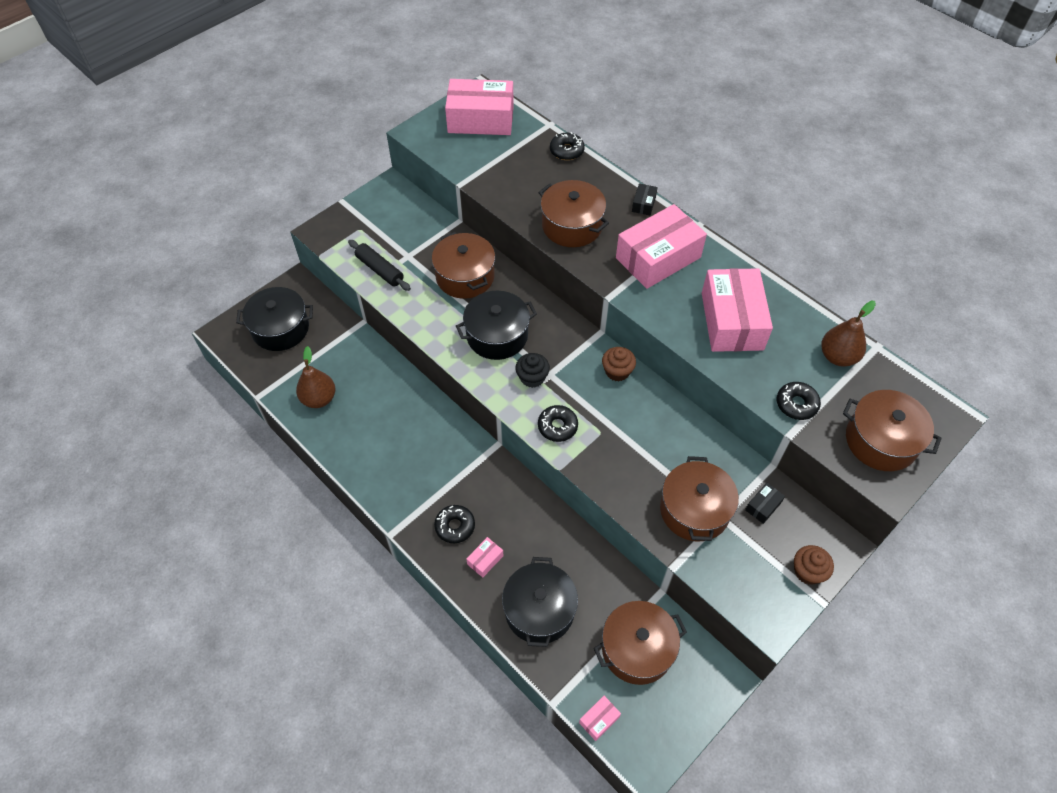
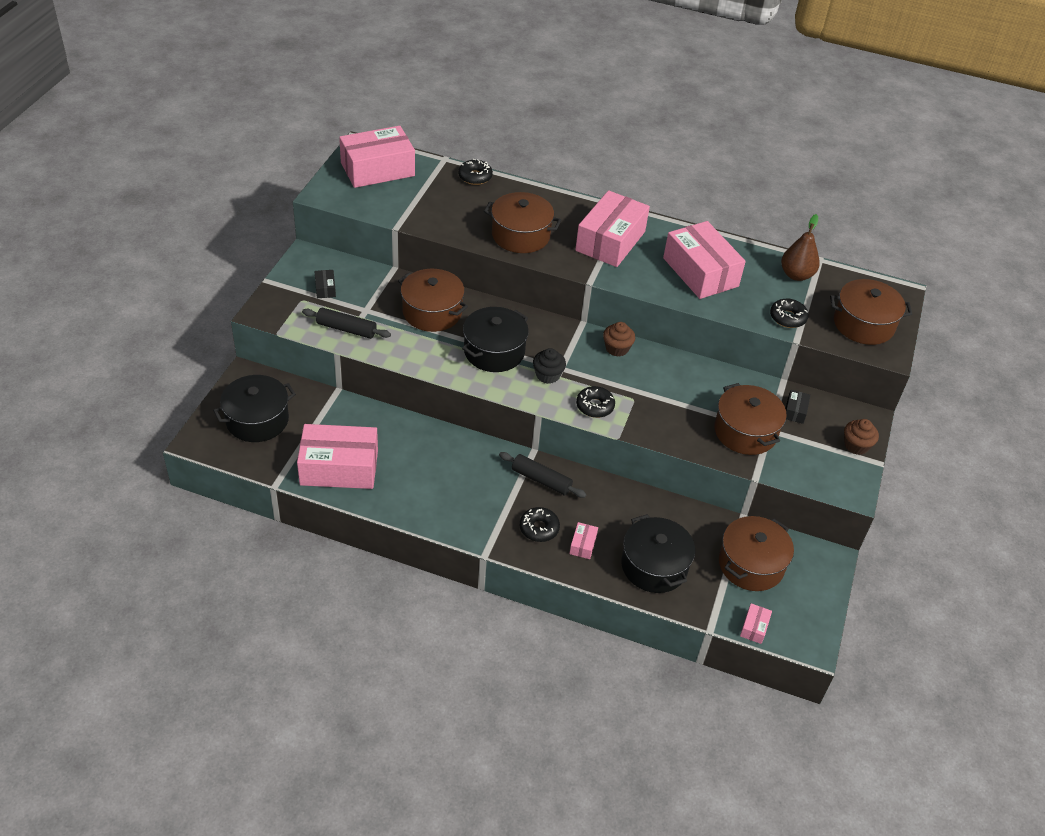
camera: 30 degrees left, 10 degrees down
(319, 399) = (339, 468): brown pear -> pink box
(486, 477) = (541, 480): none -> black rolling pin
(643, 204) = (570, 203): black box -> black box (325, 289)

